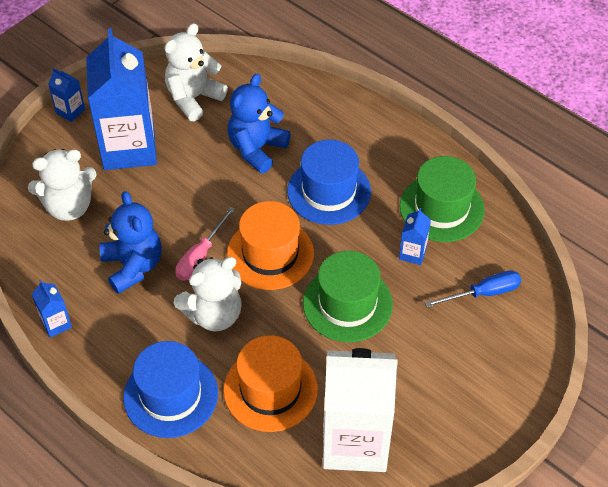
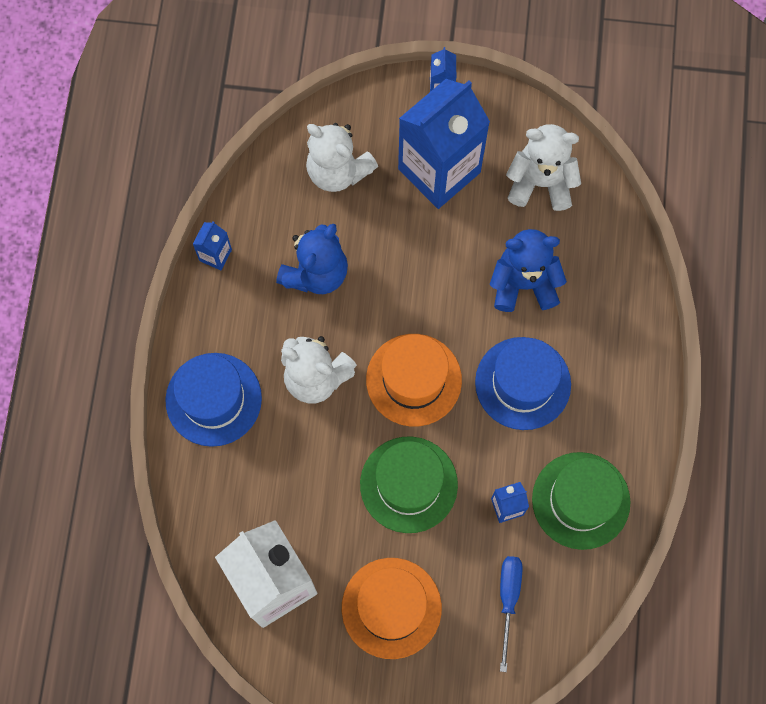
camera: 55 degrees right, 20 degrees up
(200, 256) = (367, 321): pink screwdriver -> none
(270, 389) = (275, 477): orange hat -> orange hat (391, 608)
(483, 293) = (508, 600): blue screwdriver -> blue screwdriver turned 120 degrees counterclockwise

